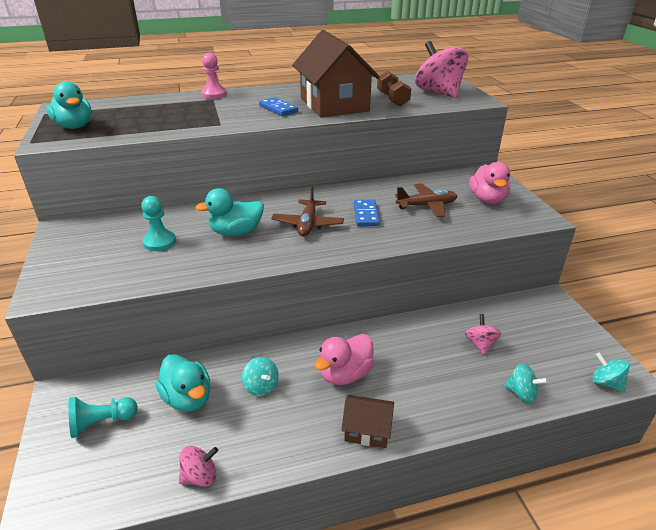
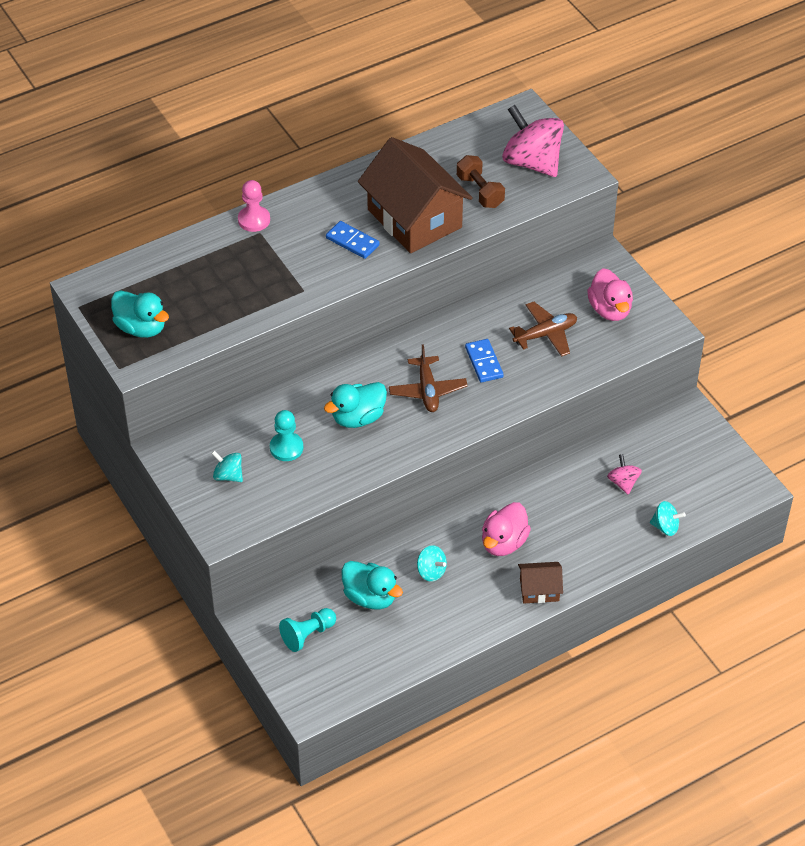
camera: 15 degrees left, 15 degrees up
(200, 476) = (418, 656): pink spinning top -> none
(606, 382) = (739, 500): turquoise spinning top -> turquoise spinning top (228, 475)

